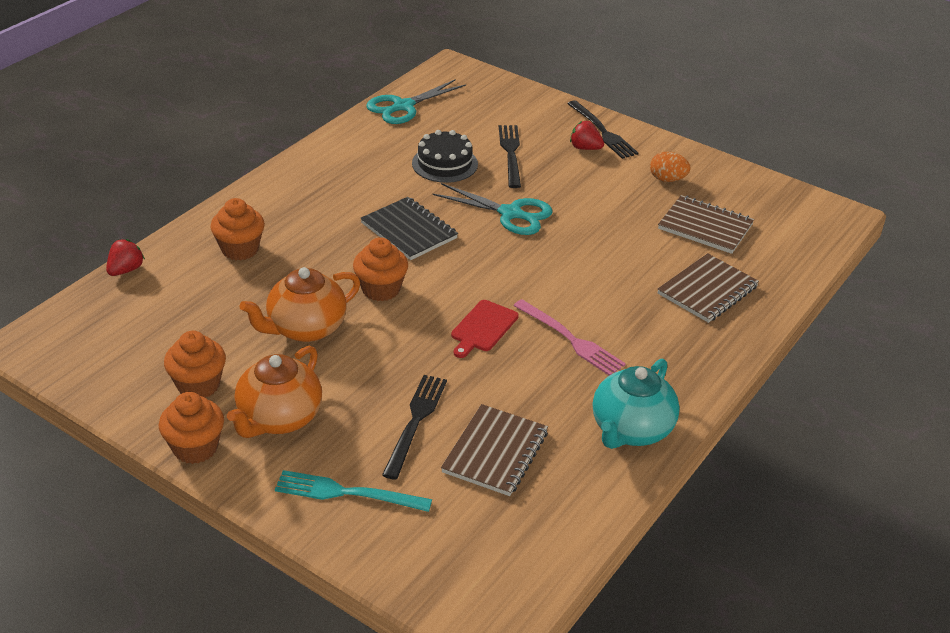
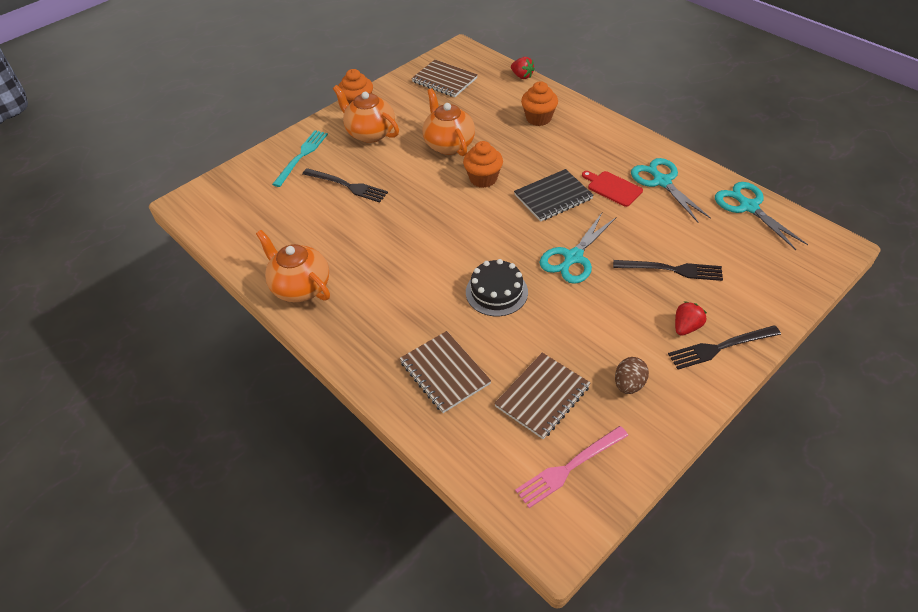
camera: 105 degrees right, 10 degrees up
(198, 385) = (408, 105): orange cupcake -> none
(368, 156) = (662, 181): none -> turquoise scissors
(444, 164) = (651, 225): black cake -> black cake (496, 292)
(483, 328) = (429, 225): red cutting board -> red cutting board (612, 188)
(495, 452) = (307, 218): brown notebook -> brown notebook (444, 80)
(571, 340) = (404, 270): pink fork -> pink fork (569, 467)
(631, 430) = (300, 287): turquoise teapot -> orange teapot
(667, 179) = (629, 384): orange egg -> brown egg

